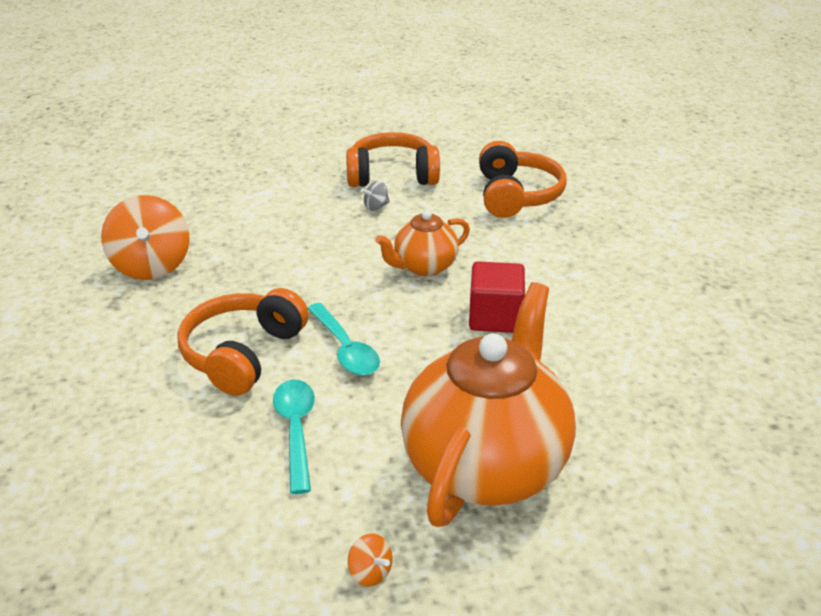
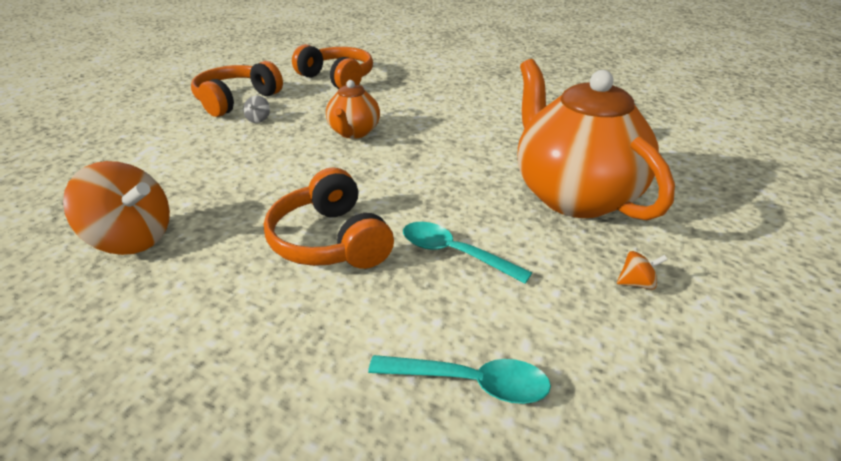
camera: 50 degrees left, 0 degrees up
(345, 349) = (393, 195): turquoise spoon -> turquoise spoon (471, 382)
(495, 317) = (441, 134): red cube -> none

